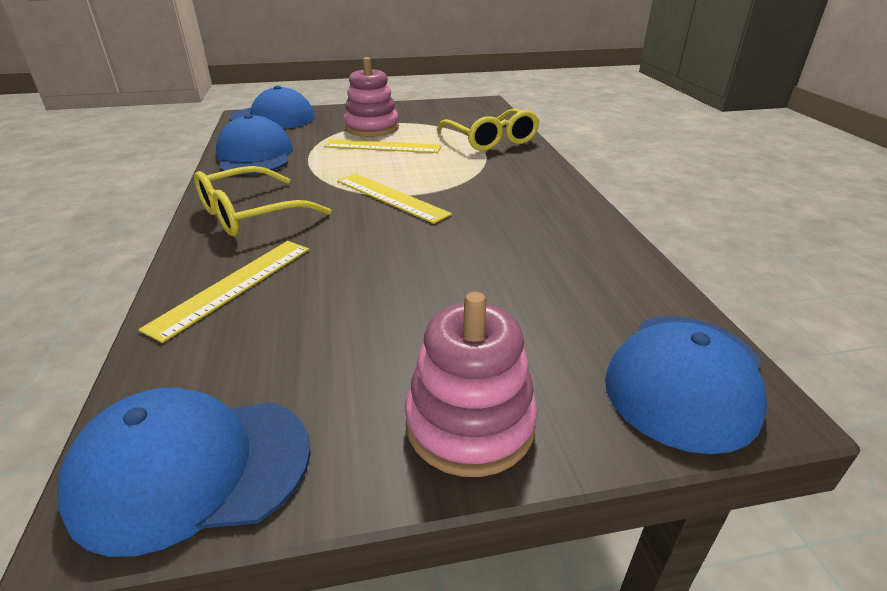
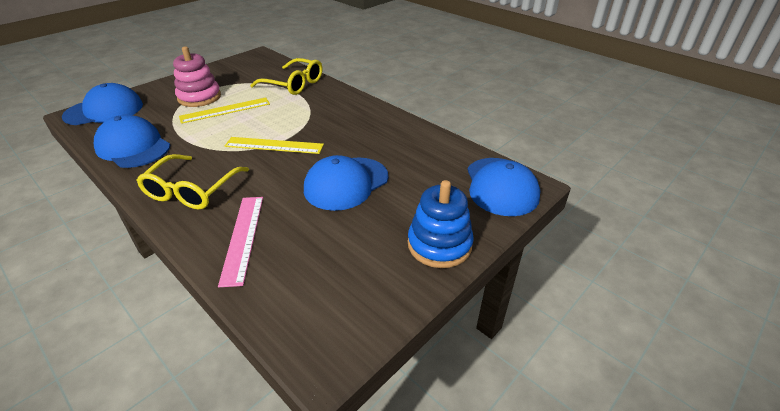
camera: 35 degrees left, 5 degrees up
(191, 469) = (341, 326): blue cap -> blue cap (346, 183)
(233, 286) = (243, 237): yellow ruler -> pink ruler
(470, 424) = (439, 244): pink stacking toy -> blue stacking toy

